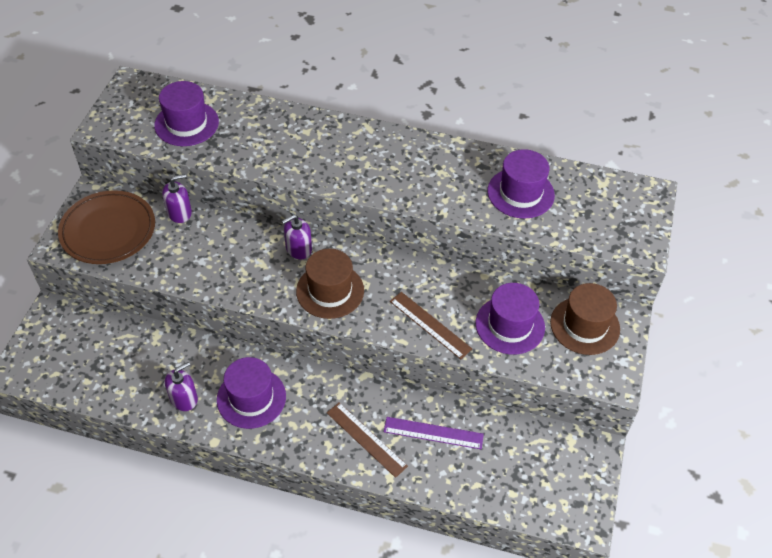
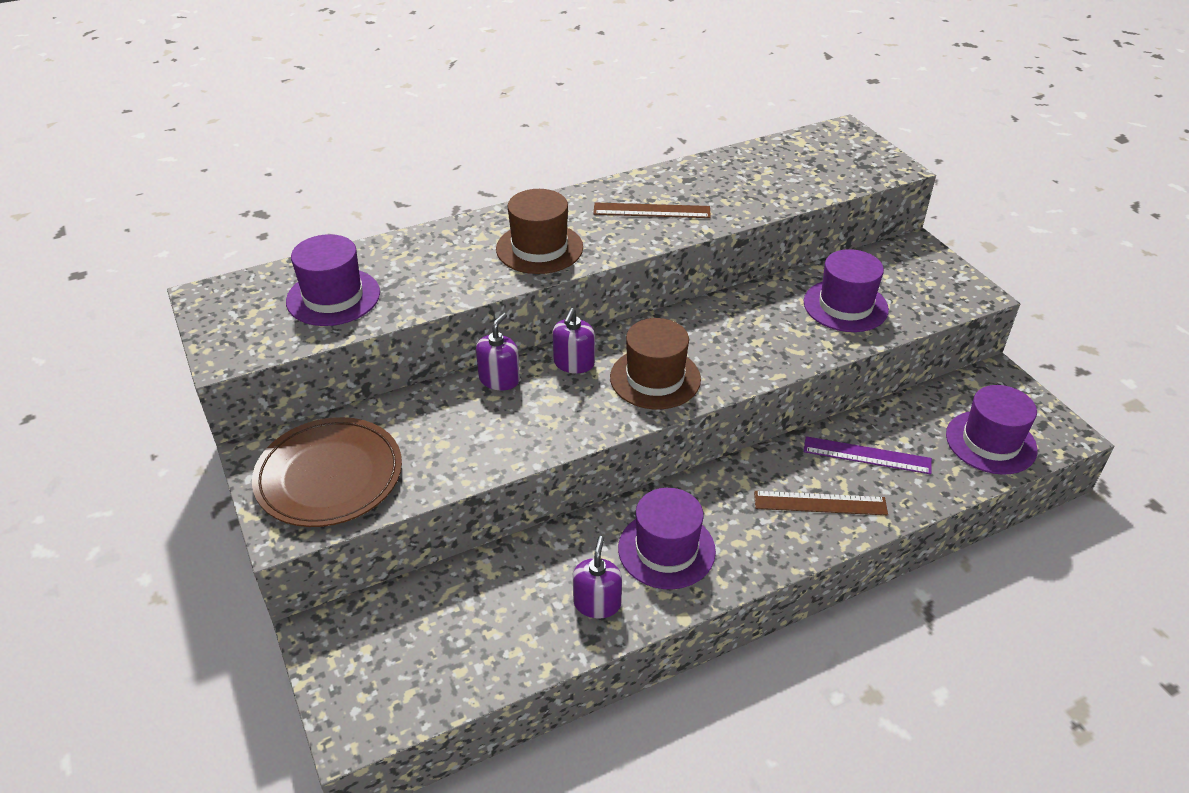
camera: 40 degrees left, 10 degrees down
(179, 212) = (396, 408): purple soap dispenser -> purple soap dispenser (499, 379)
(430, 325) = (783, 347): brown ruler -> brown ruler (651, 211)
(433, 433) = (867, 455): purple ruler -> purple ruler turned 45 degrees clockwise
(520, 193) = (749, 181): purple hat -> purple hat (990, 442)
(585, 325) = (899, 270): brown hat -> brown hat (539, 248)

